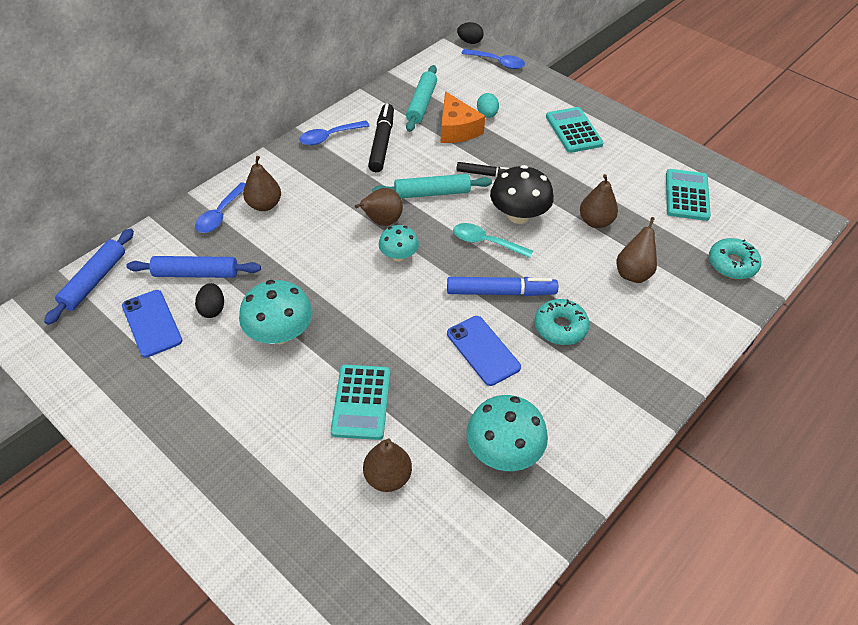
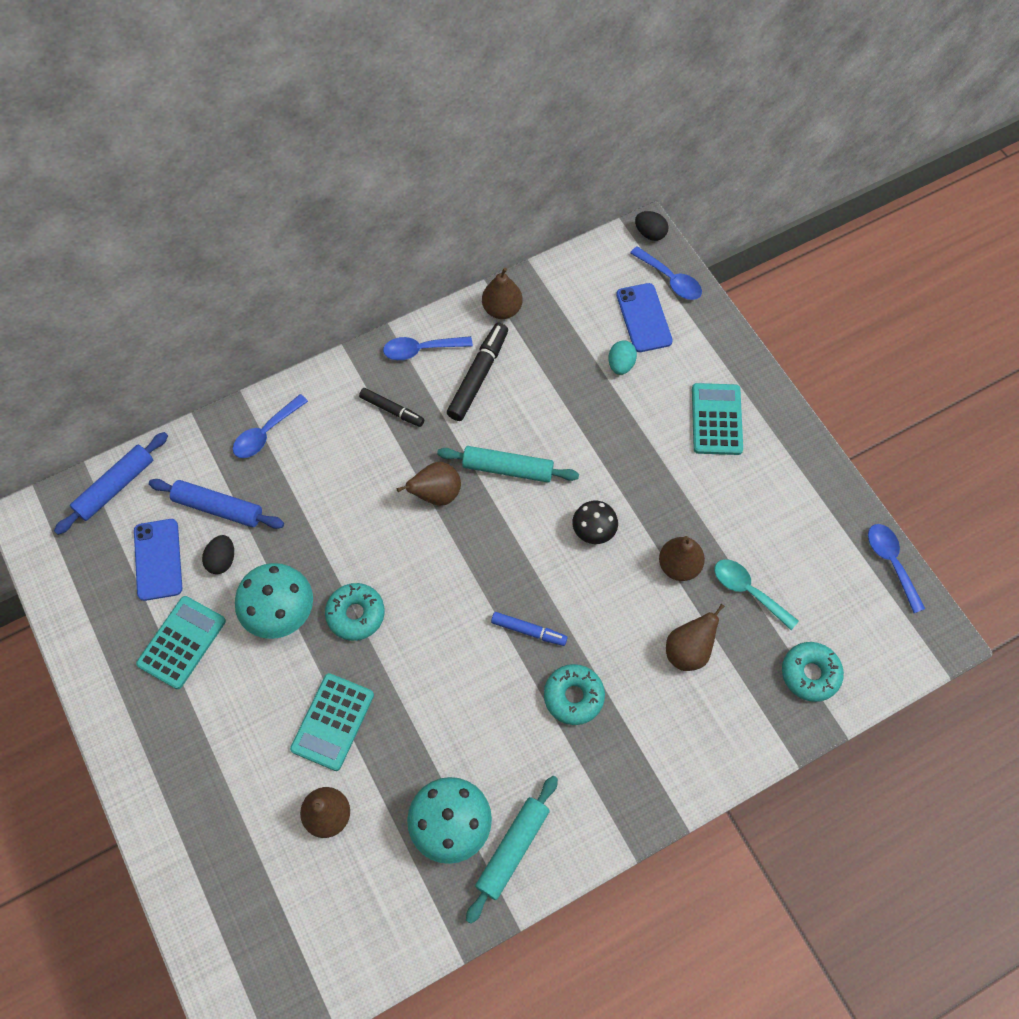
camera: 20 degrees right, 15 degrees up
(264, 205) = (316, 433): brown pear -> brown pear (502, 309)
(349, 318) = (356, 614): none -> turquoise donut
(398, 255) = (437, 547): turquoise mushroom -> none
(421, 104) = (548, 325): turquoise rolling pin -> turquoise rolling pin (512, 849)
(457, 129) = (575, 378): orange cheese -> none
(483, 350) = (479, 699): blue phone -> blue phone (643, 318)
(485, 174) = (580, 458): black marker -> black marker (392, 410)
(485, 242) = (540, 558): turquoise spoon -> turquoise spoon (748, 591)
(501, 292) = (528, 631): blue marker -> blue marker, size x0.62
(518, 215) = (593, 530): black mushroom -> black mushroom, size x0.61
(686, 195) = (808, 559): turquoise calculator -> turquoise calculator (181, 642)
(745, 183) = (891, 562): none -> blue spoon

